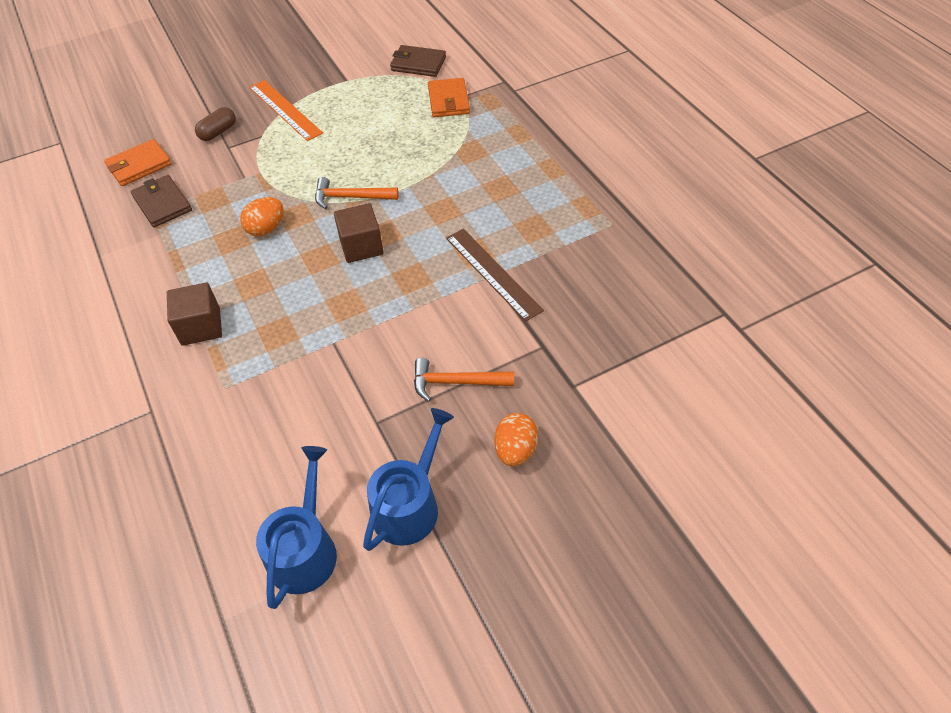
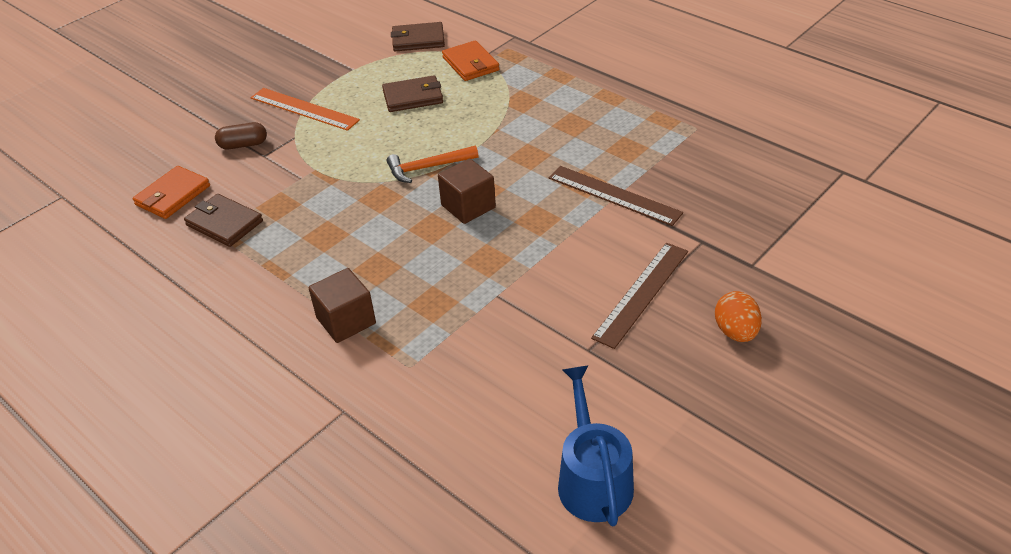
camera: 20 degrees left, 10 degrees down
(218, 132) = (243, 145): brown capsule -> brown capsule turned 60 degrees clockwise
(266, 228) = (357, 216): orange egg -> none
(380, 122) = (413, 97): none -> brown wallet
(409, 505) = (668, 408): blue watering can -> none
(456, 382) = (642, 293): orange hammer -> brown ruler

